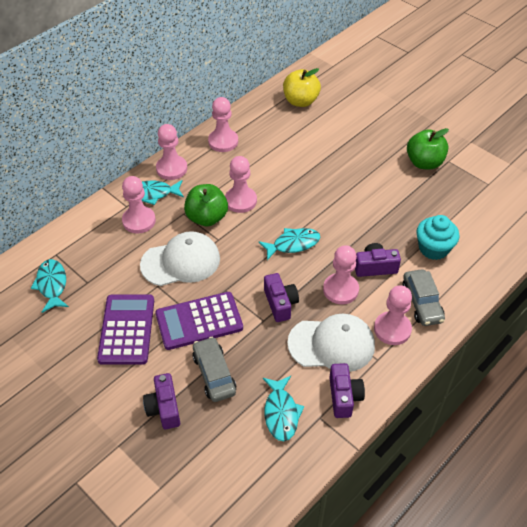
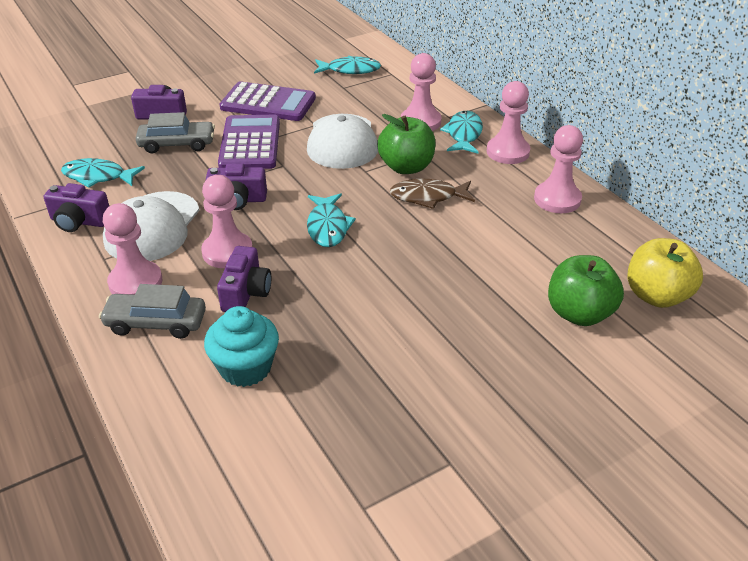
camera: 105 degrees right, 10 degrees down
(240, 201) = (428, 197): pink pawn -> brown fish
(424, 163) = (454, 421): green apple -> green apple (579, 313)

